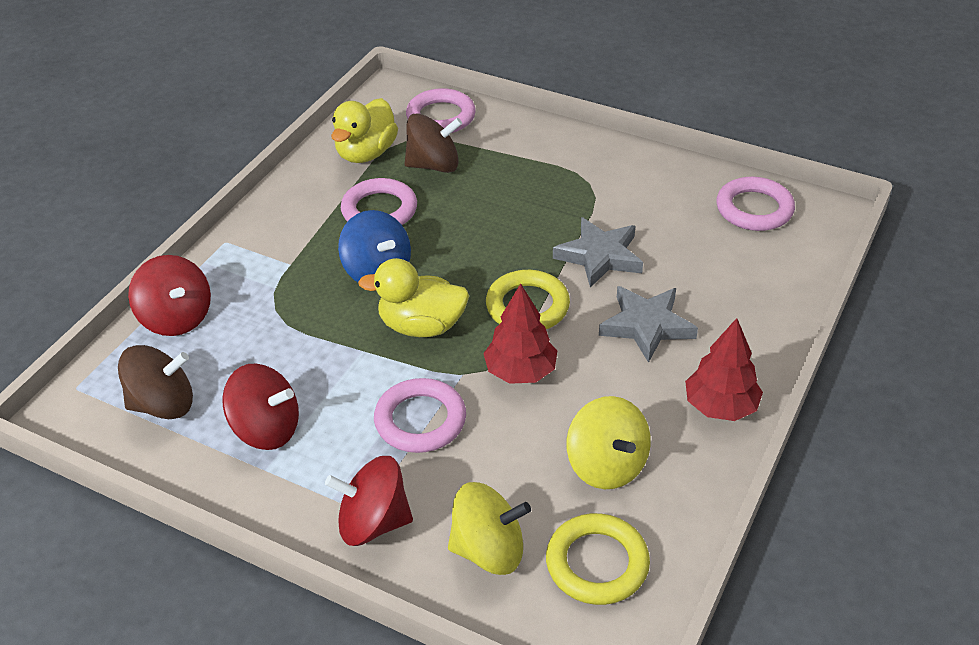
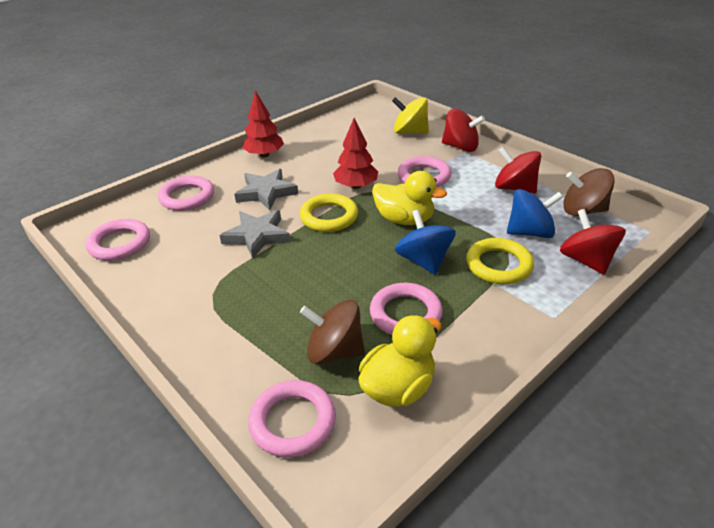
camera: 160 degrees left, 5 degrees down
(245, 345) = (530, 232): none -> blue spinning top
(597, 563) = (366, 122): yellow ring -> yellow ring (498, 265)
(606, 465) = (338, 146): yellow spinning top -> none
(751, 291) = (187, 197): none -> pink ring

